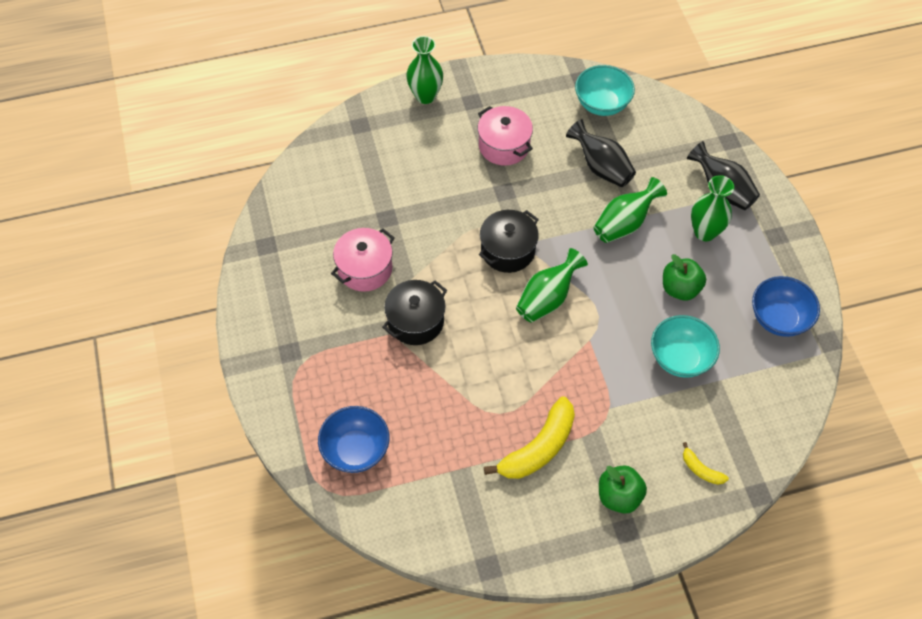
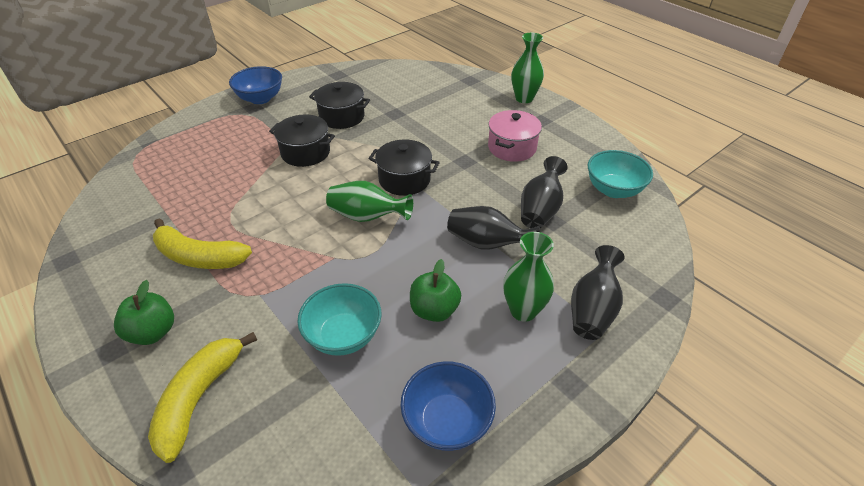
camera: 65 degrees right, 15 degrees down
(356, 450) = (175, 158): blue bowl -> blue bowl (260, 99)
(365, 269) = (342, 117): pink pot -> black pot
(624, 223) = (487, 244): green vase -> black vase
(701, 469) = (199, 398): yellow banana -> yellow banana, size x2.07

